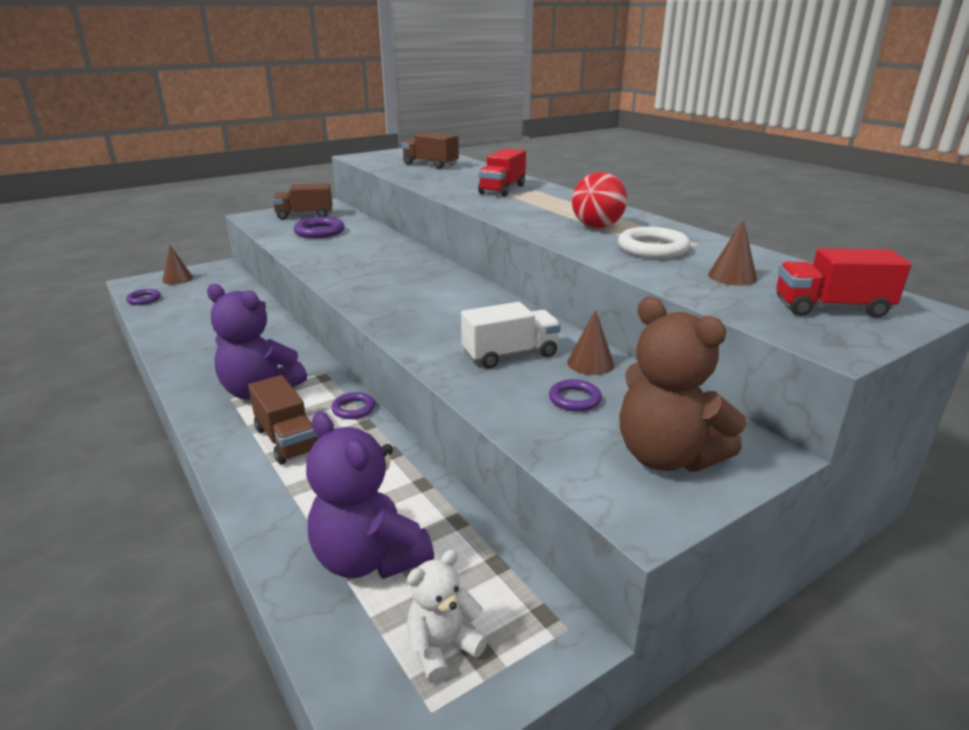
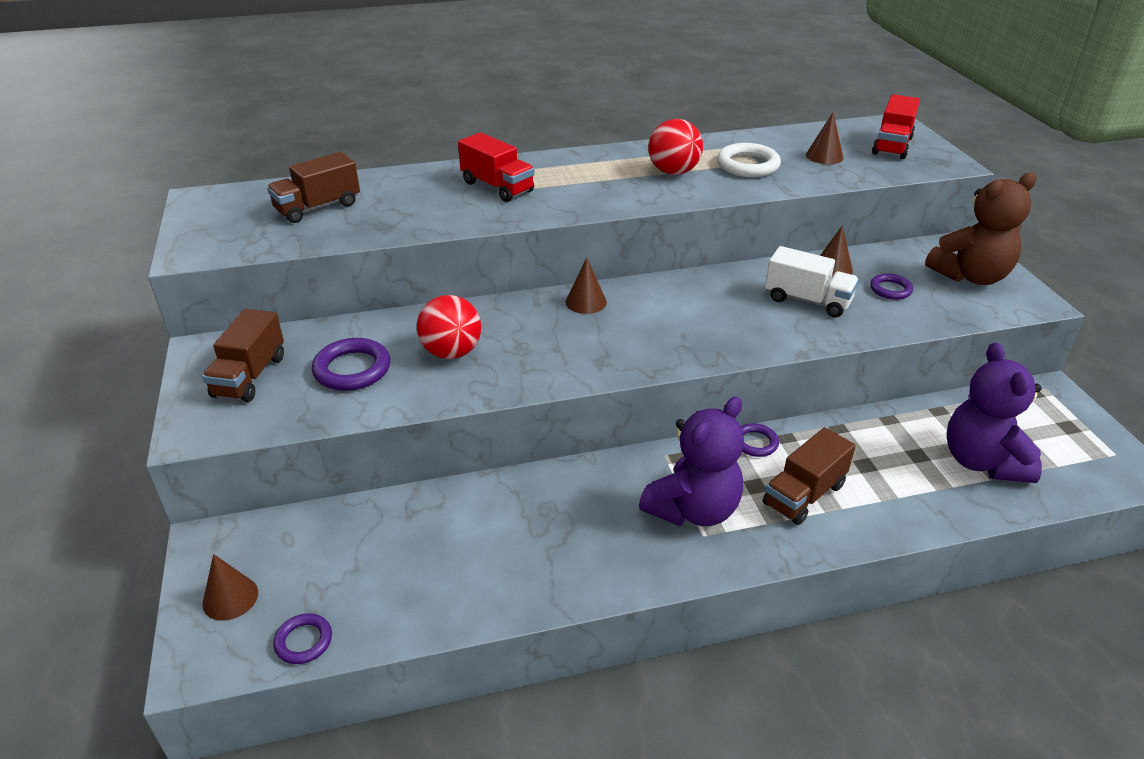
camera: 70 degrees left, 10 degrees up
(287, 440) = (804, 494): brown truck -> brown truck turned 150 degrees clockwise
(348, 249) = (451, 352): none -> red ball
(369, 558) = (982, 461): purple teddy bear -> purple teddy bear turned 105 degrees clockwise
(438, 273) = (586, 302): none -> brown cone
(442, 647) = (1066, 441): white teddy bear -> none
(510, 355) = (807, 300): white truck -> white truck turned 120 degrees clockwise

